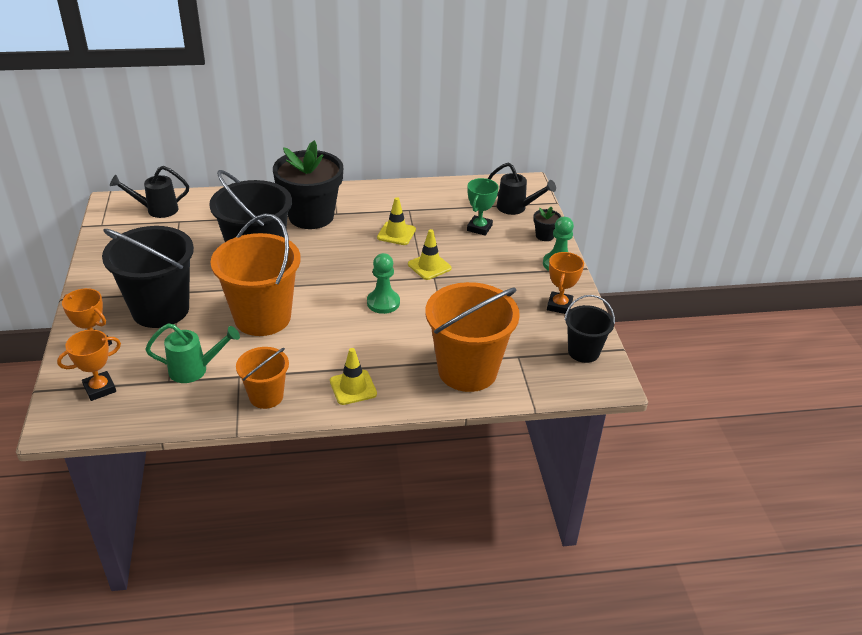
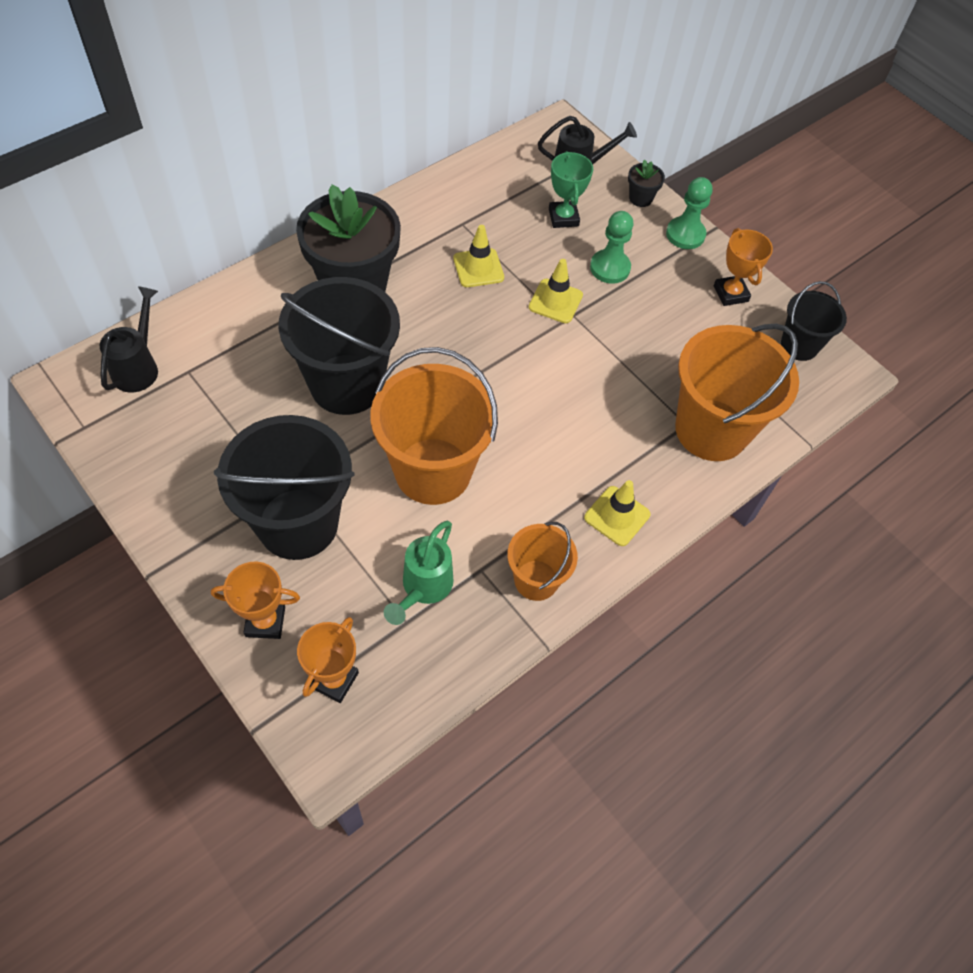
camera: 35 degrees left, 20 degrees up
(156, 210) = (139, 366): black watering can -> black watering can turned 150 degrees clockwise
(195, 370) = (423, 589): green watering can -> green watering can turned 150 degrees clockwise
(383, 303) = (549, 380): green pawn -> green pawn (610, 268)

